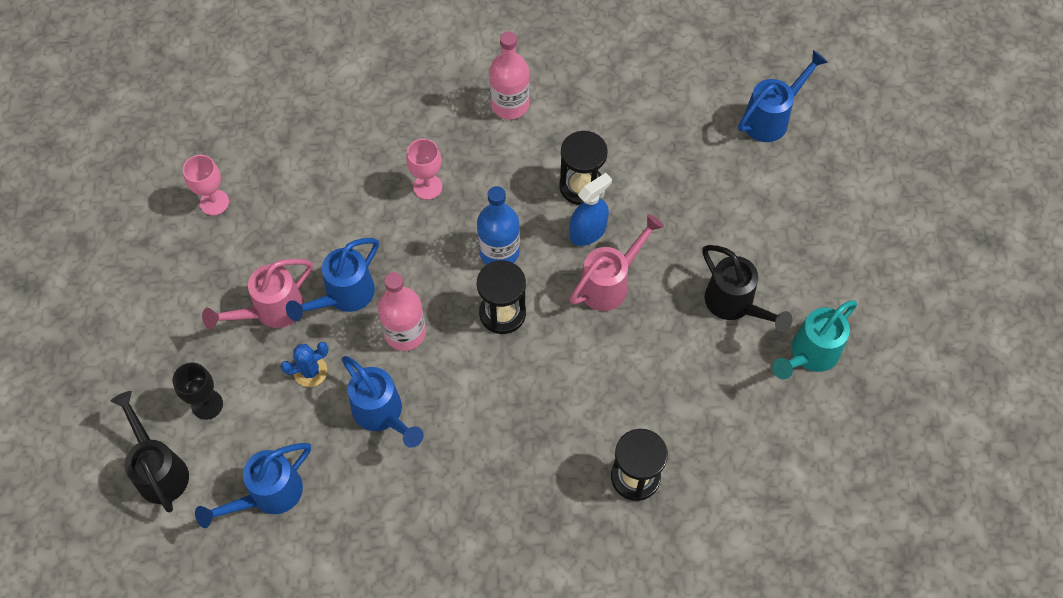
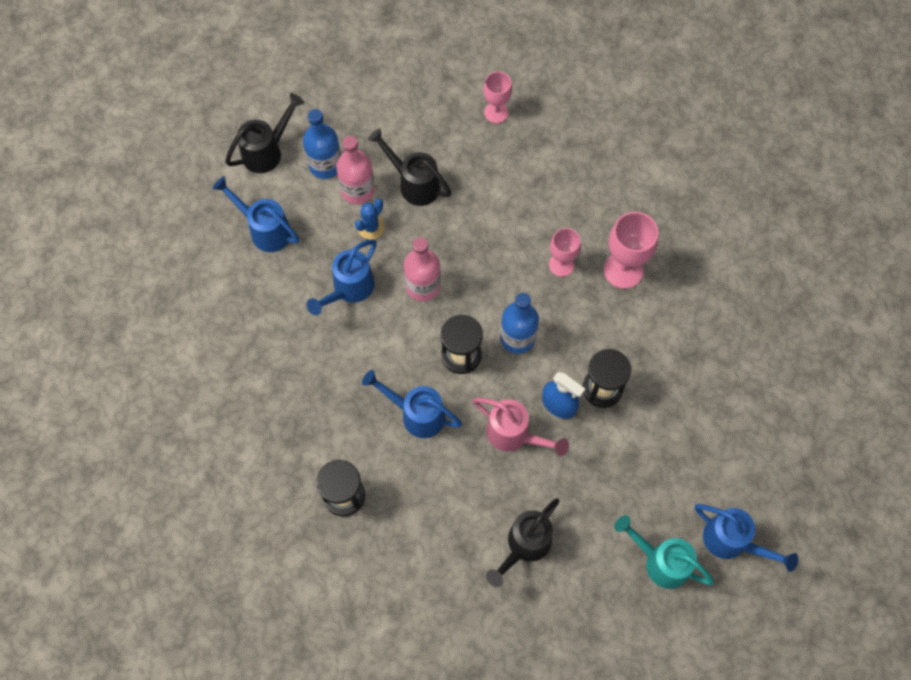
camera: 75 degrees right, 5 degrees up
(207, 404) = (325, 165): black goblet -> blue bottle
(271, 311) = (414, 183): pink watering can -> black watering can
(310, 371) = (371, 227): blue cactus -> blue cactus turned 75 degrees clockwise
(343, 296) = (441, 231): blue watering can -> blue watering can (416, 414)
(454, 131) = (623, 270): none -> pink goblet
(510, 105) = (665, 308): pink bottle -> pink bottle (357, 190)
(809, 355) = (494, 621): turquoise watering can -> turquoise watering can (660, 561)

